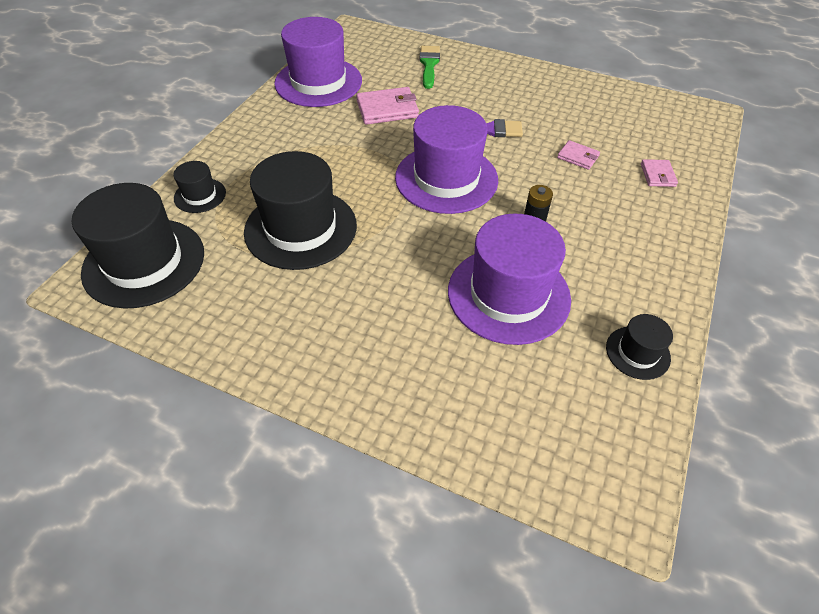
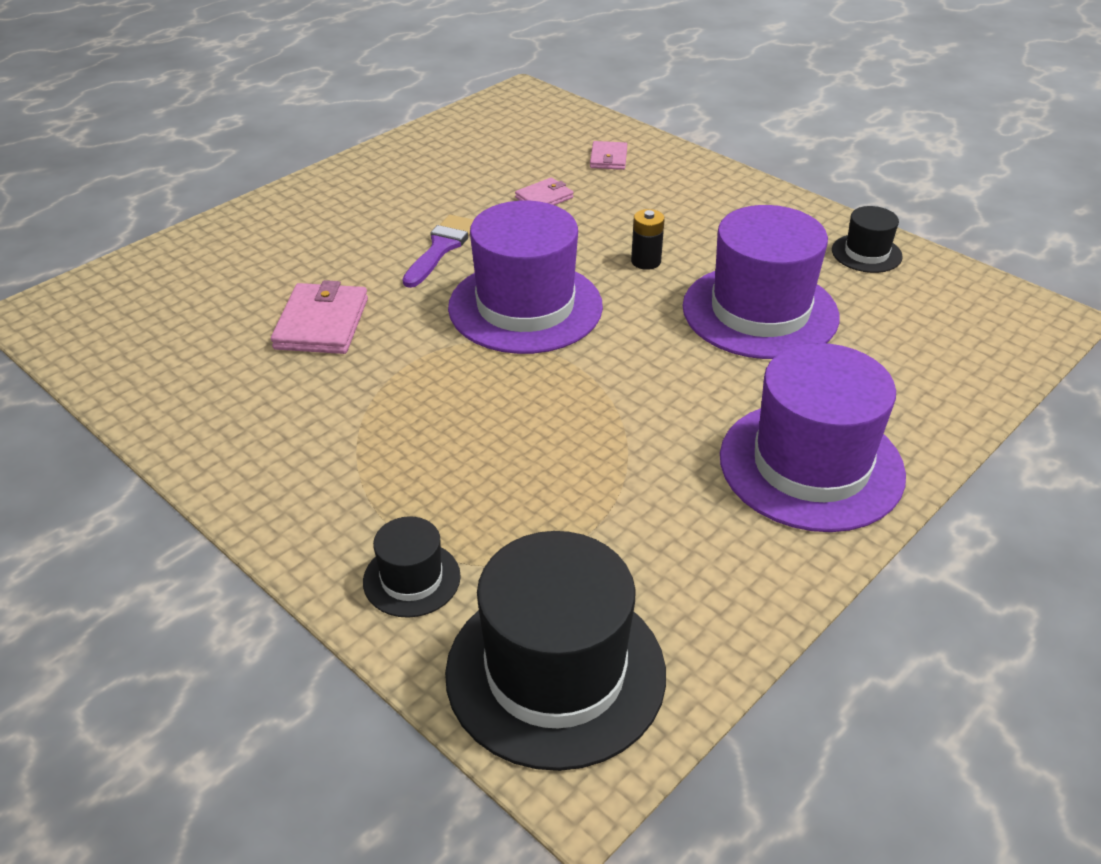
camera: 70 degrees left, 10 degrees down
(301, 228) = (560, 466): black hat -> none
(318, 82) = (178, 382): purple hat -> purple hat (811, 465)
(429, 65) = (235, 258): green brush -> none
(657, 175) = (608, 158): pink wallet -> pink wallet turned 75 degrees clockwise

